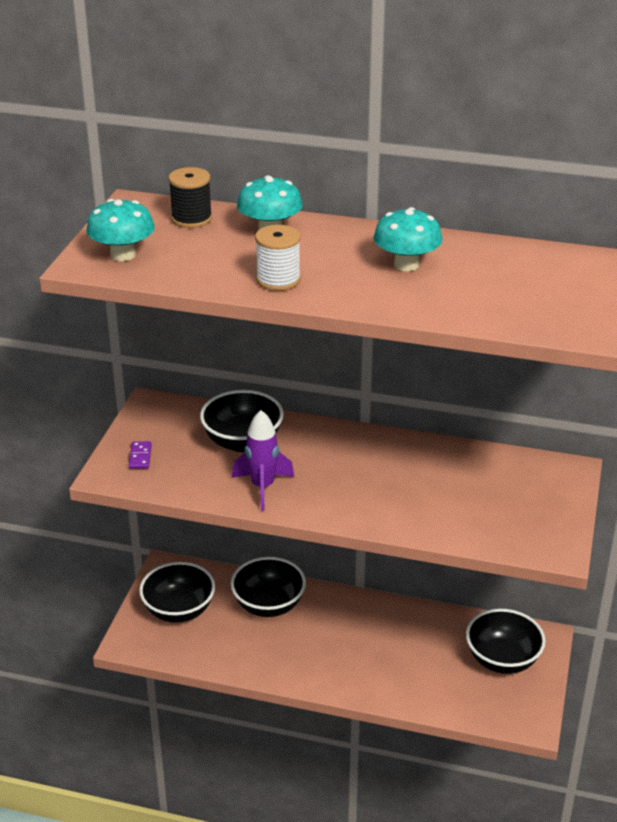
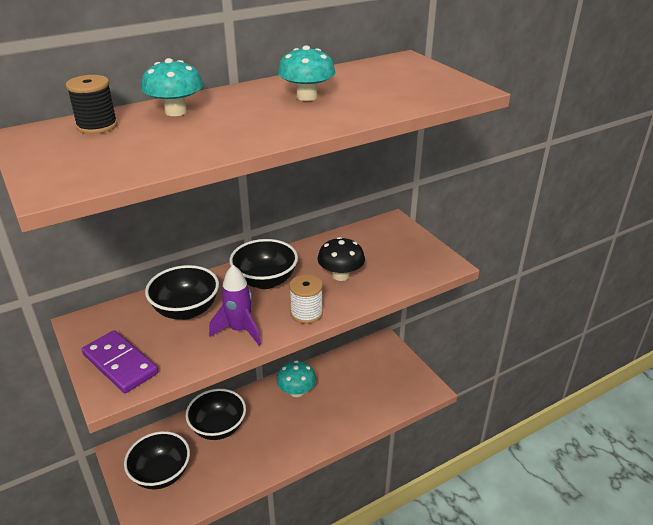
camera: 45 degrees left, 0 degrees up
(123, 255) = (77, 168): turquoise mushroom -> turquoise mushroom (296, 391)
(140, 457) = (120, 364): purple domino -> purple domino, size x2.14
(278, 280) = (239, 135): white spool -> white spool (306, 313)
(424, 493) = (340, 275): none -> black mushroom
(502, 660) = (379, 367): black bowl -> black bowl (265, 281)

